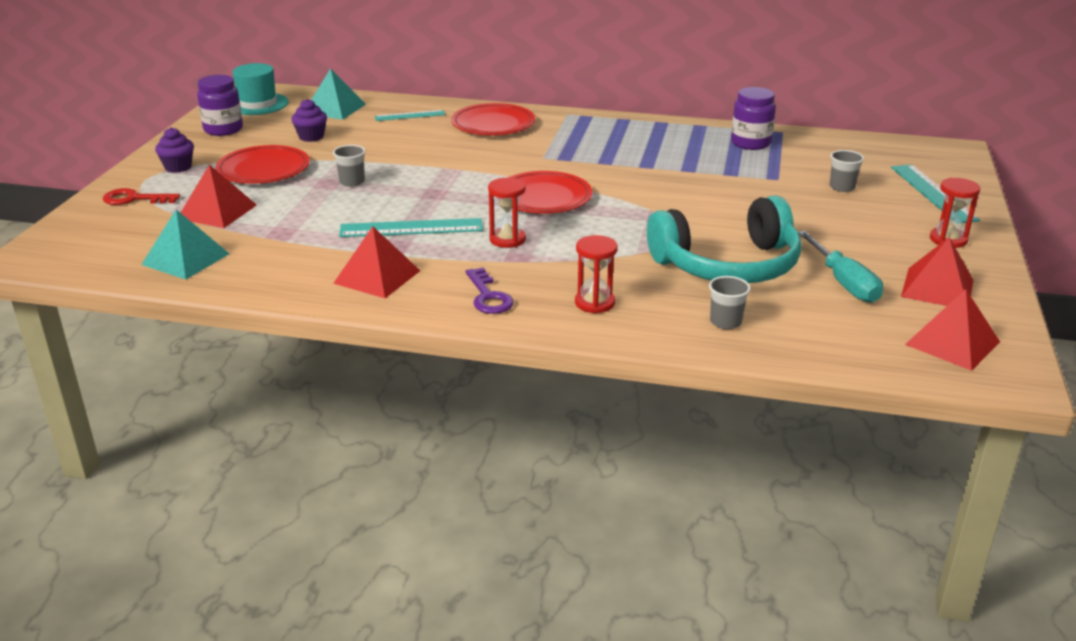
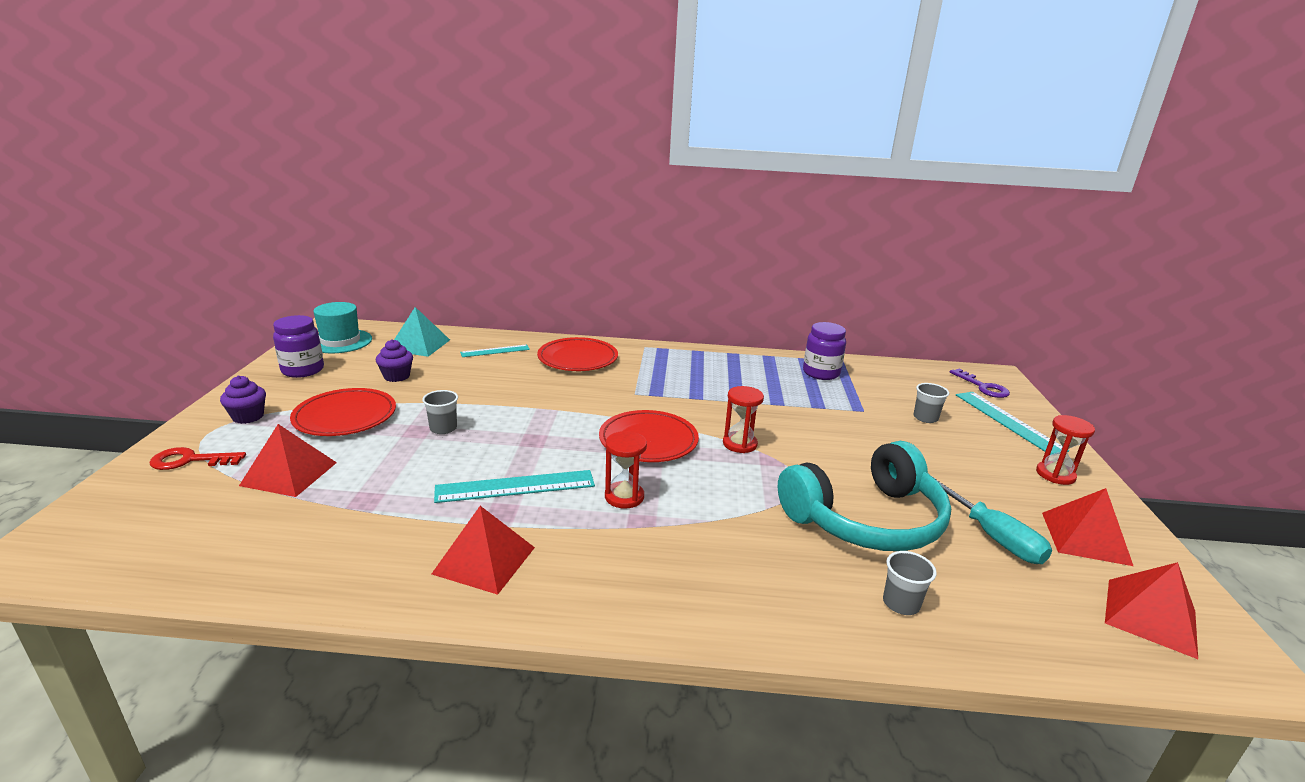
camera: 10 degrees left, 5 degrees down
(185, 259) = (243, 546): turquoise pyramid -> none
(488, 296) = (622, 582): purple key -> purple key (983, 387)
(594, 303) = (746, 584): red hourglass -> red hourglass (739, 444)

